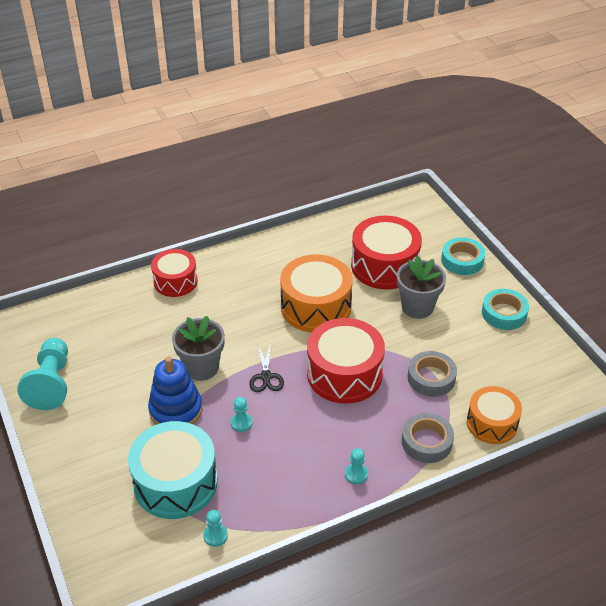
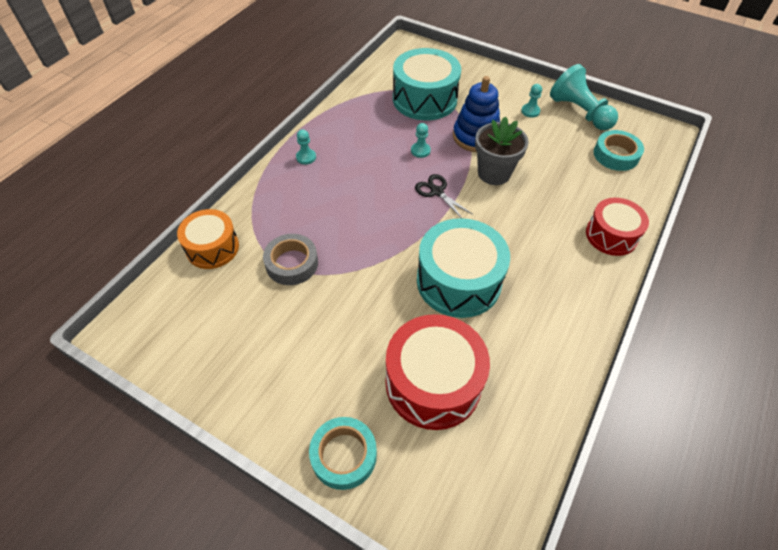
camera: 145 degrees right, 10 degrees up
(215, 536) = (371, 87): turquoise pawn -> turquoise pawn (530, 111)
(316, 307) = (458, 281): orange drum -> turquoise drum
(344, 374) = (374, 227): red drum -> none
(417, 307) = (355, 341): grey flower pot -> none
(426, 442) = (264, 205): grey tape -> none
(504, 313) = (249, 390): turquoise tape -> turquoise tape (616, 155)

